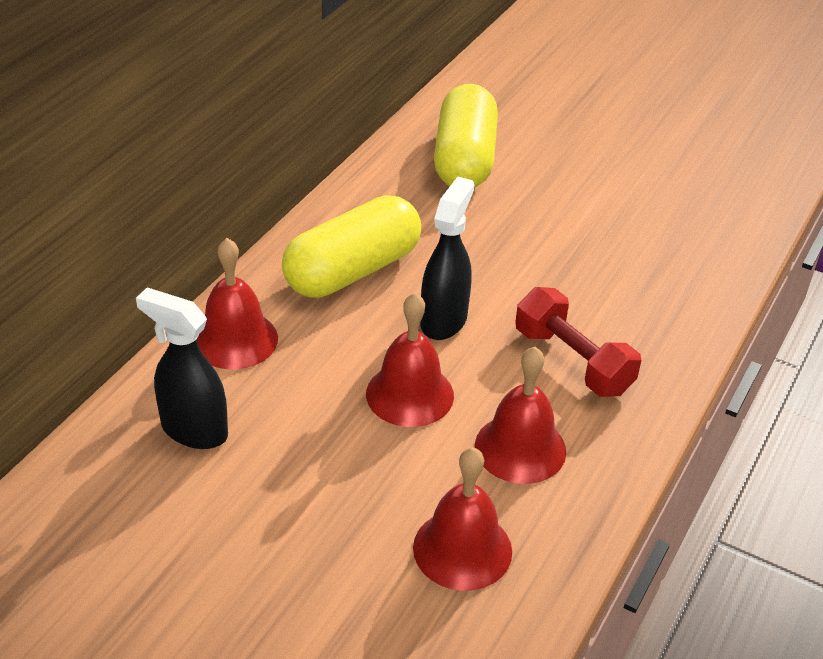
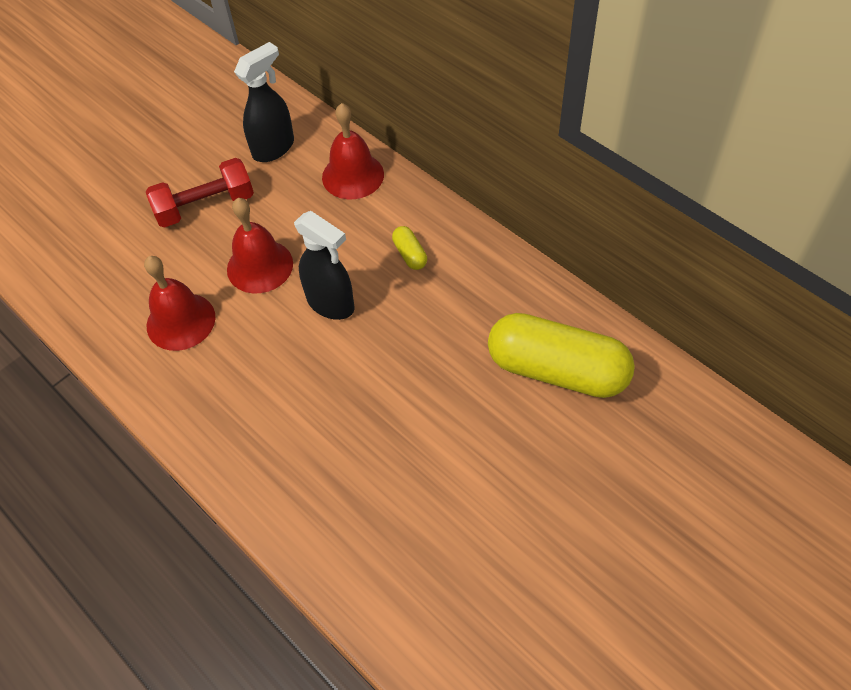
camera: 110 degrees right, 15 degrees up
(353, 271) = (410, 254): yellow capsule -> yellow capsule, size x0.40
(462, 549) = (114, 268): red bell -> none
(573, 361) = (253, 382): red dumbbell -> red dumbbell (205, 206)

